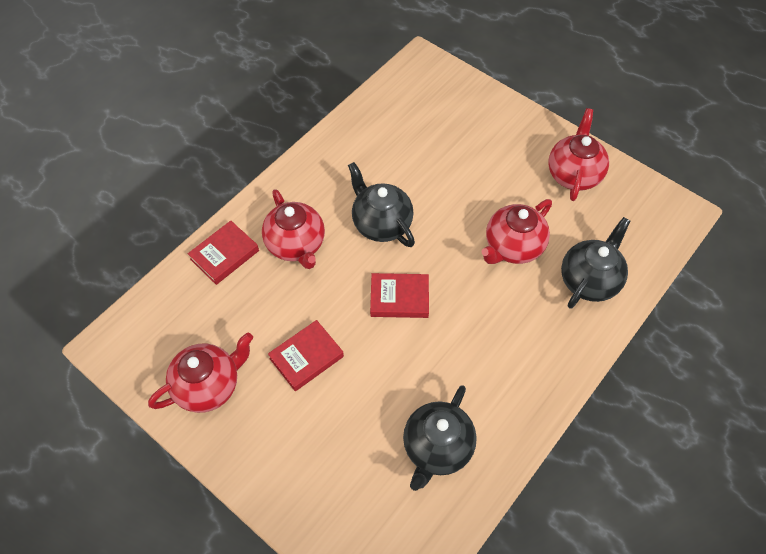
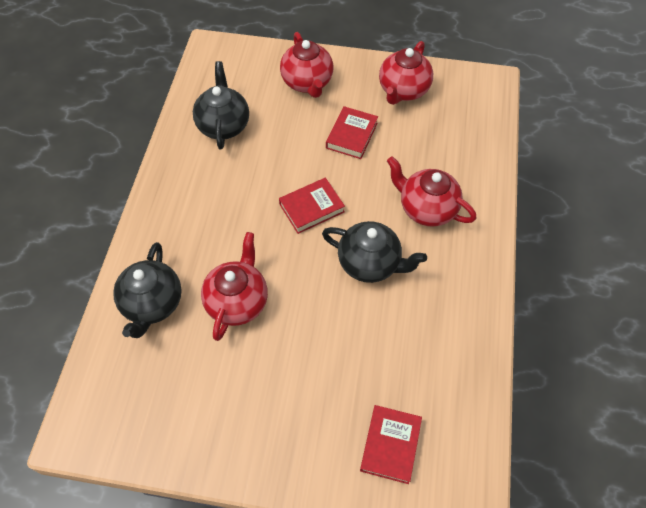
camera: 150 degrees right, 0 degrees up
(224, 255) = (474, 173): red book -> red book (390, 445)
(573, 174) = (209, 421): red teapot -> red teapot (307, 83)

